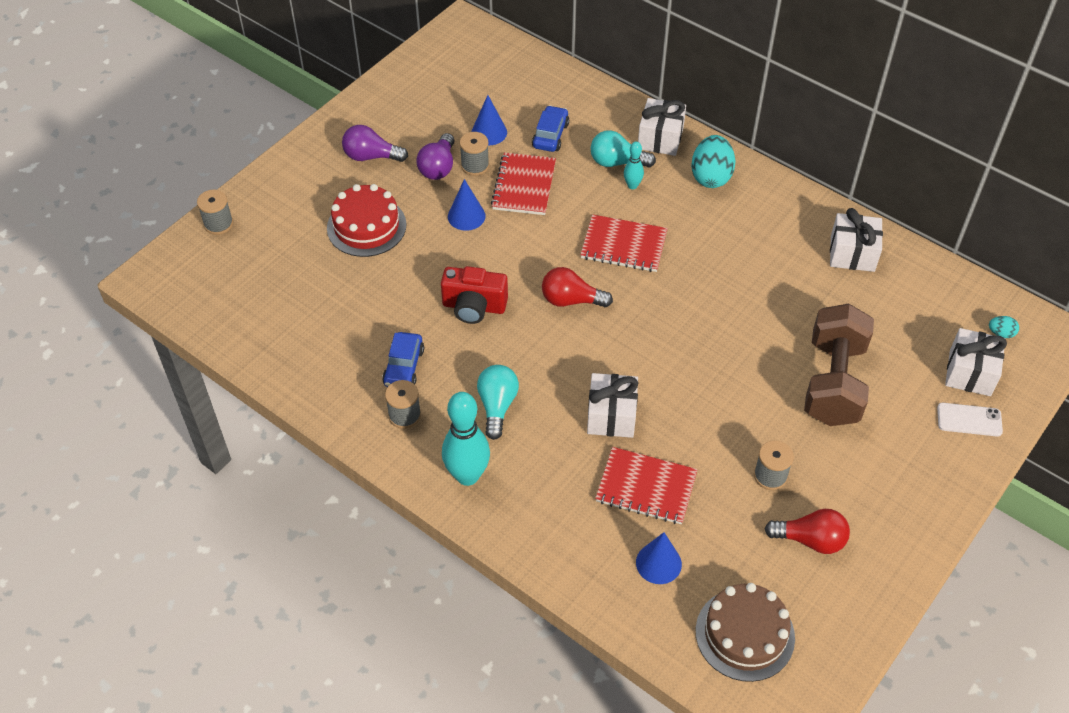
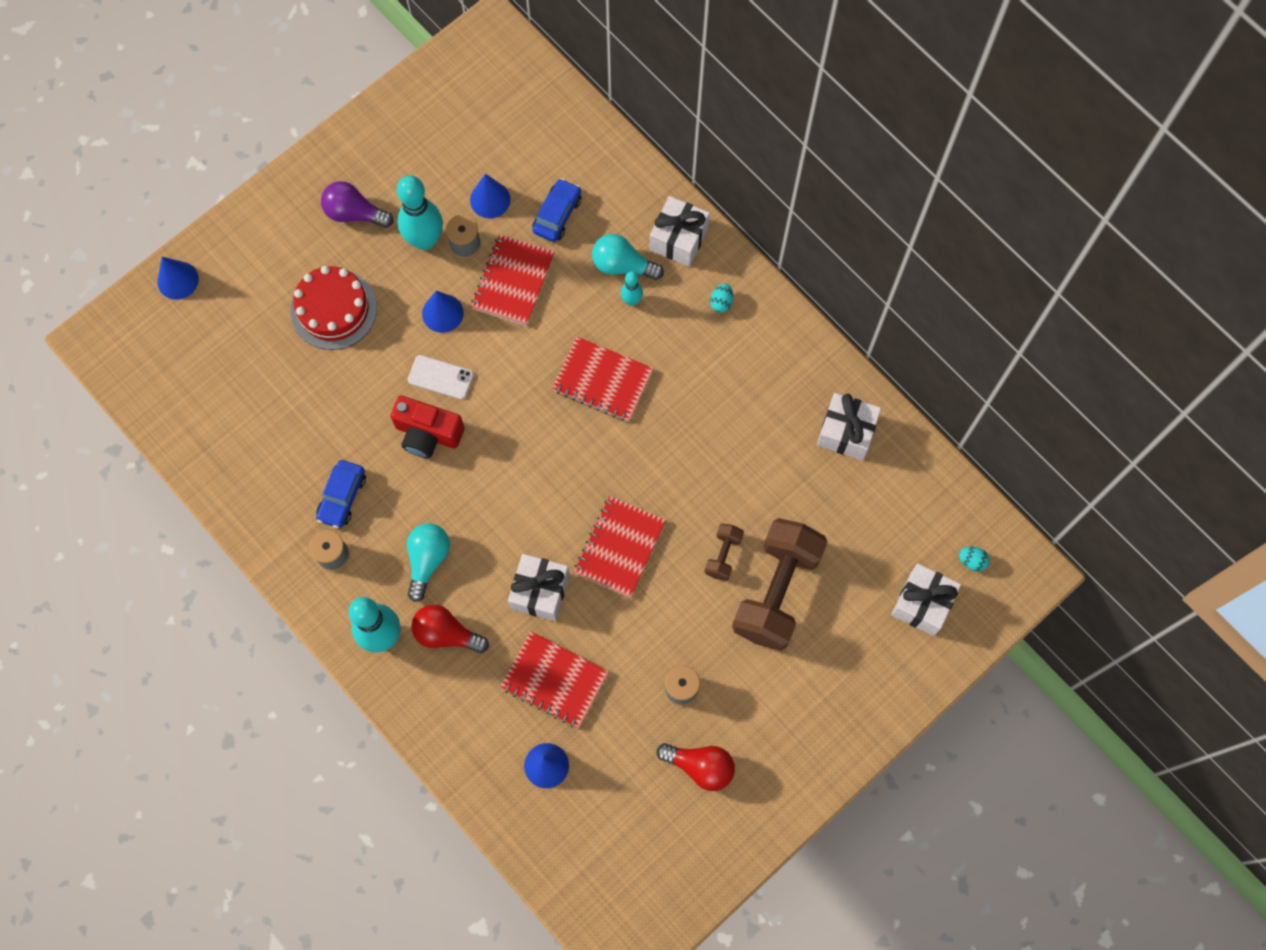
camera: 10 degrees right, 20 degrees up
(218, 224) = (178, 280): grey spool -> blue cone
(438, 167) = (425, 240): purple light bulb -> turquoise bowling pin
(571, 300) = (531, 442): red light bulb -> red light bulb (446, 634)
(676, 369) = (619, 547): none -> red notebook
(711, 176) = (721, 302): turquoise egg -> turquoise egg, size x0.47
(745, 634) = (609, 854): brown cake -> none
(774, 361) = (723, 555): none -> brown dumbbell
(969, 420) = (902, 659): white phone -> white phone (440, 377)

